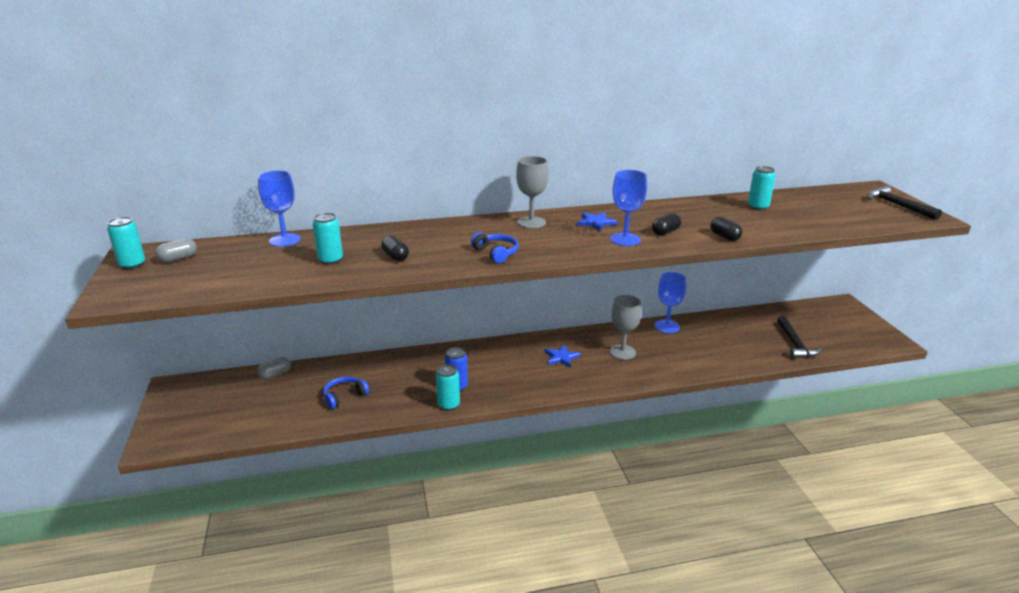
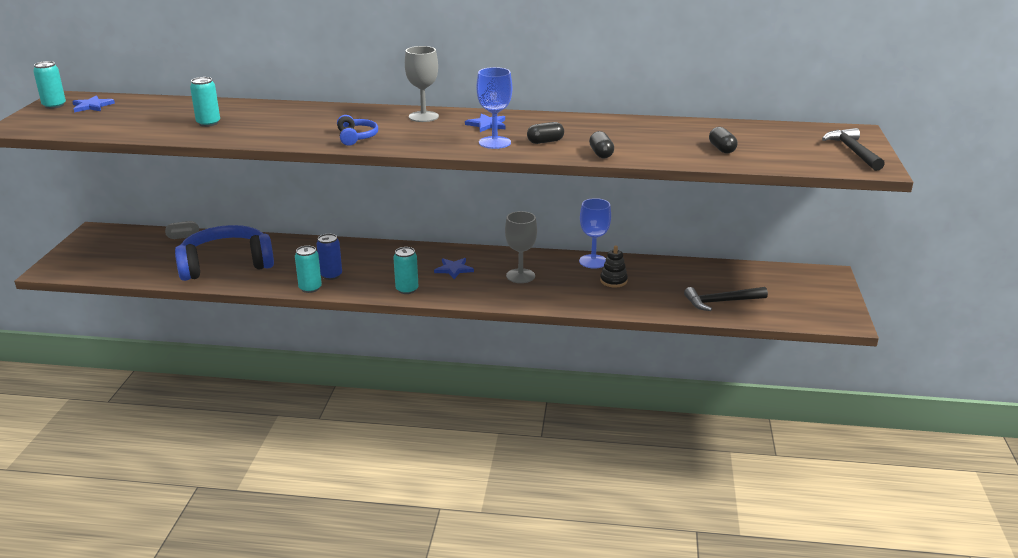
camera: 20 degrees right, 0 degrees up
(178, 259) = (92, 106): grey capsule -> blue star
(285, 240) = (189, 103): blue goblet -> none
(344, 396) = (226, 264): blue headphones -> blue headphones, size x2.20
(395, 256) = (265, 128): black capsule -> black capsule (722, 149)
(699, 341) = (613, 281): none -> black stacking toy
(758, 207) = (682, 132): turquoise can -> turquoise can (407, 289)
(795, 344) = (721, 302): black hammer -> black hammer turned 60 degrees clockwise

